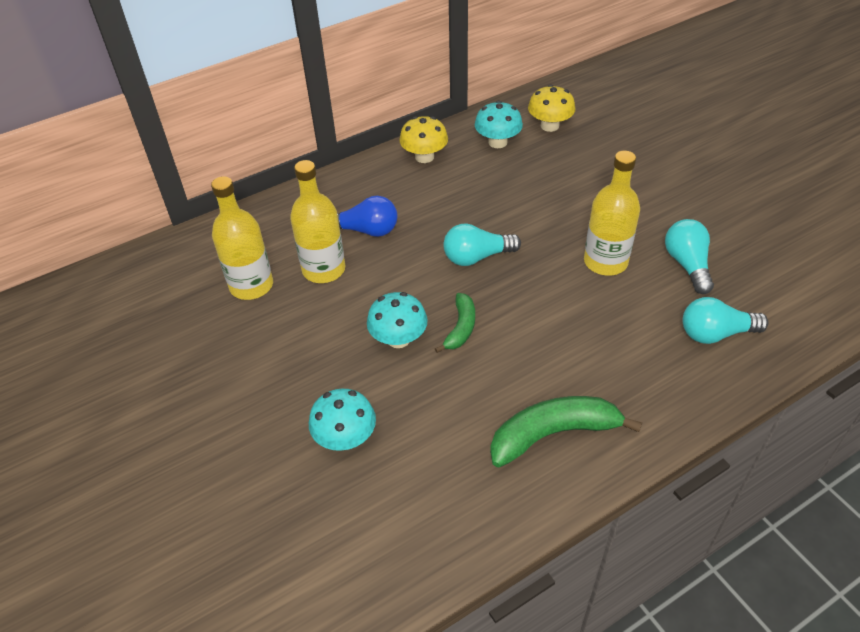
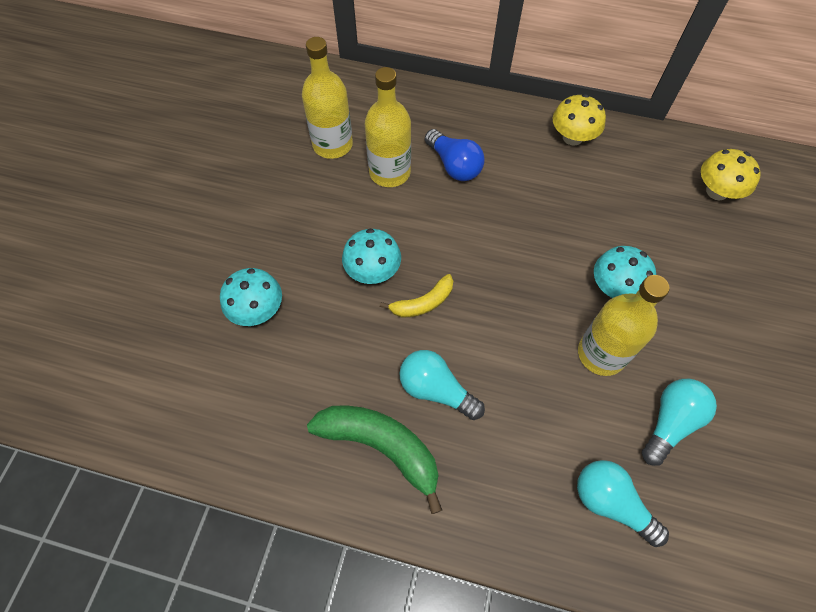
camera: 45 degrees right, 15 degrees up
(460, 328) = (423, 303): green banana -> yellow banana
(477, 257) = (505, 257): turquoise light bulb -> turquoise light bulb (436, 390)
(497, 142) = (649, 171): turquoise mushroom -> turquoise mushroom (615, 288)

